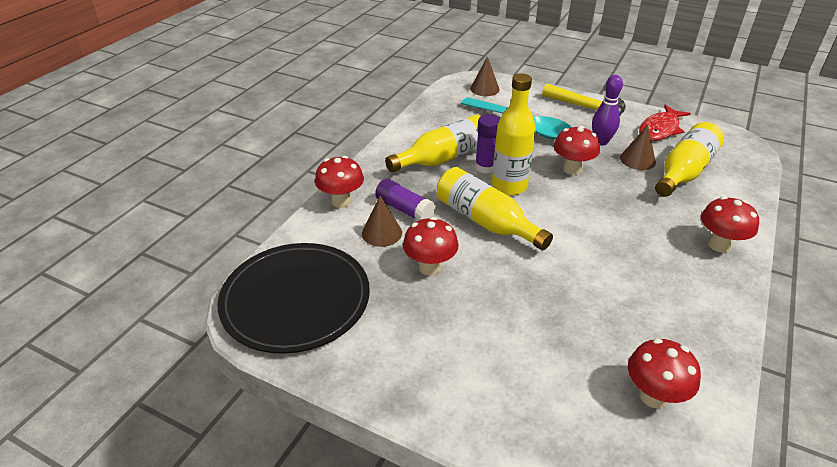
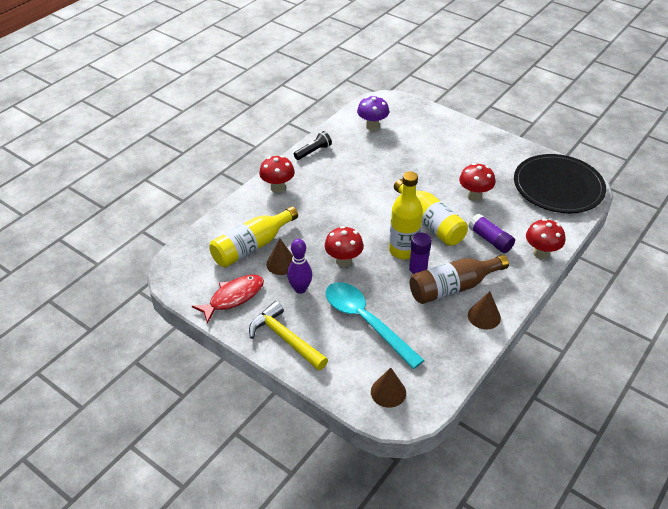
camera: 170 degrees left, 5 degrees up
(382, 233) = (507, 223): brown cone -> brown cone (484, 316)
(444, 158) = (452, 287): yellow bottle -> brown bottle
(653, 396) = (372, 126): red mushroom -> purple mushroom
(719, 316) = (313, 151): none -> black flashlight

